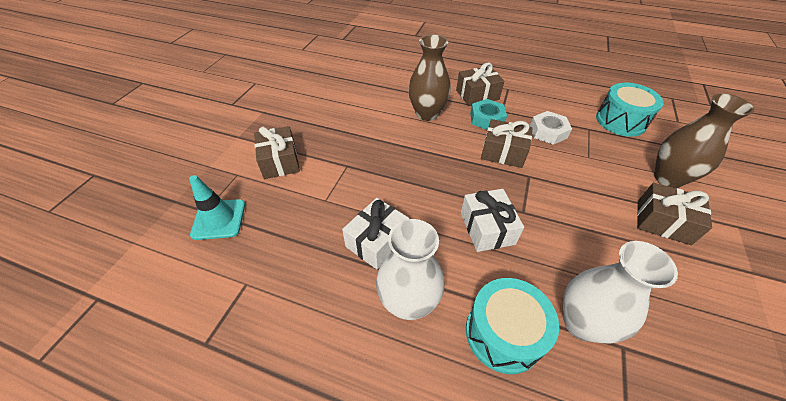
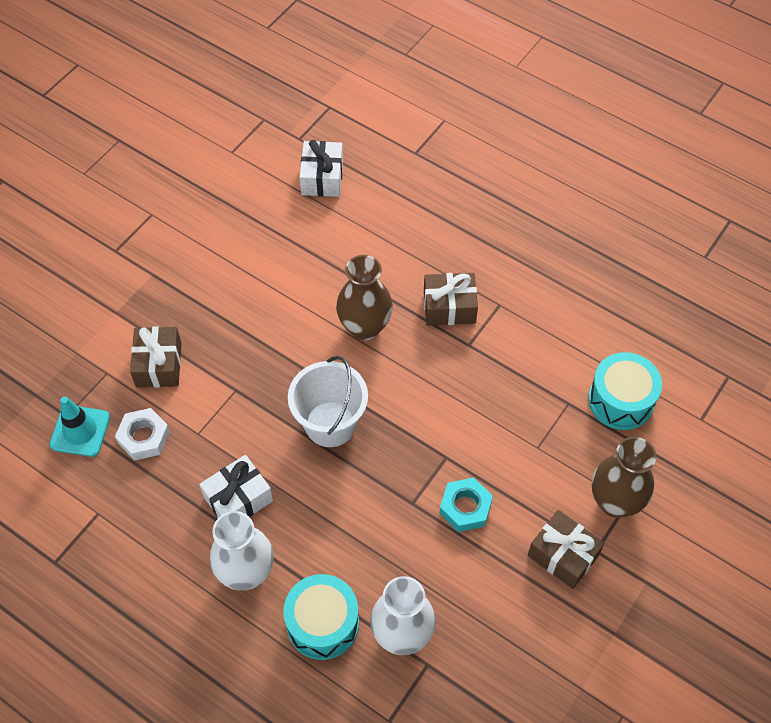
camera: 15 degrees right, 10 degrees up
(430, 172) = (330, 424): none -> white bucket
(486, 119) = (440, 354): turquoise nut -> turquoise nut (465, 507)
(487, 228) = (361, 513): white gift -> white gift (322, 178)
(503, 152) = (433, 415): brown gift -> none
(548, 132) = (510, 395): white nut -> white nut (144, 437)

